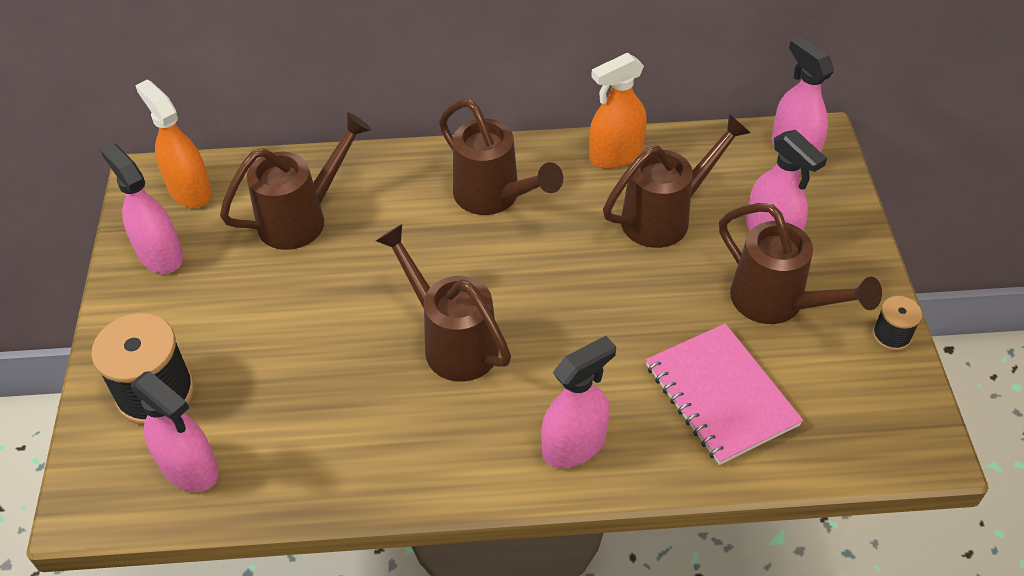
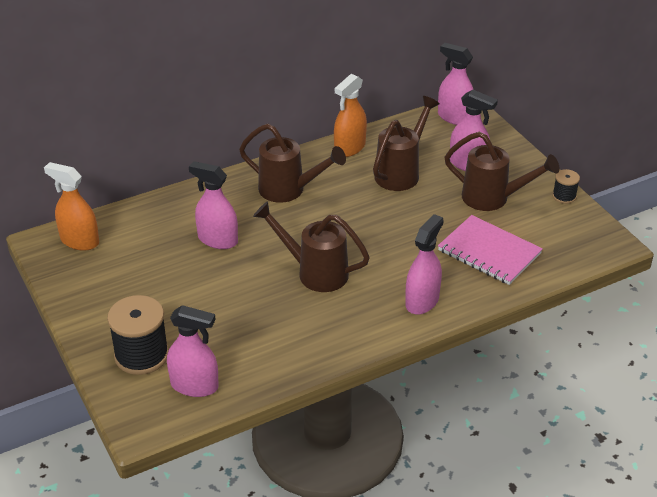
camera: 25 degrees left, 10 degrees down
(160, 254) = (86, 282): pink spray bottle -> pink spray bottle (217, 240)
(303, 218) = (170, 235): brown watering can -> none

